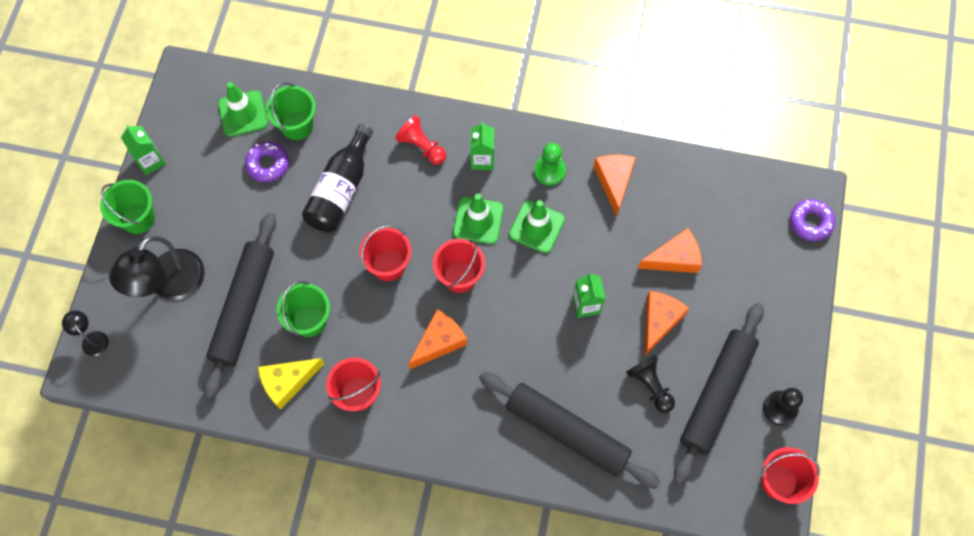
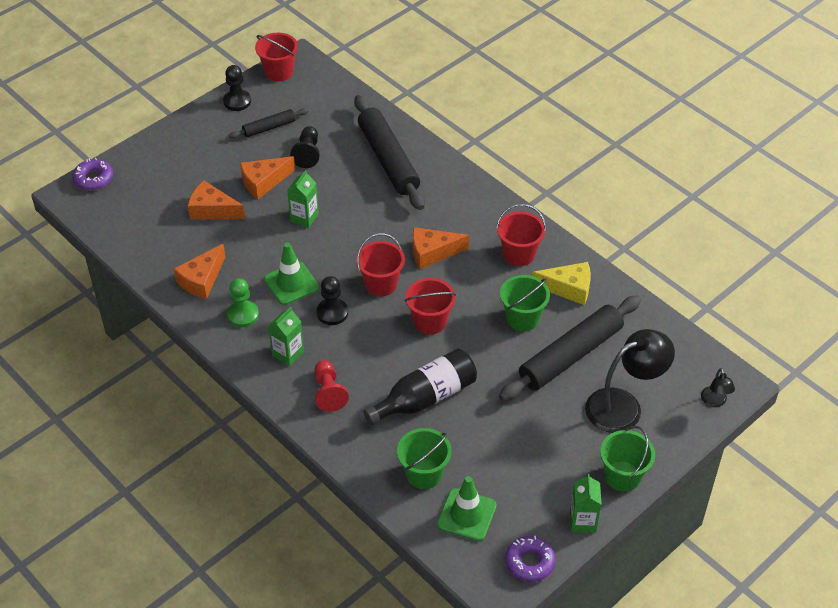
camera: 145 degrees left, 20 degrees down
(268, 164) = (474, 455): purple donut -> purple donut (529, 562)
(478, 220) = (332, 313): green traffic cone -> black pawn
(716, 394) = (269, 128): black rolling pin -> black rolling pin, size x0.51

